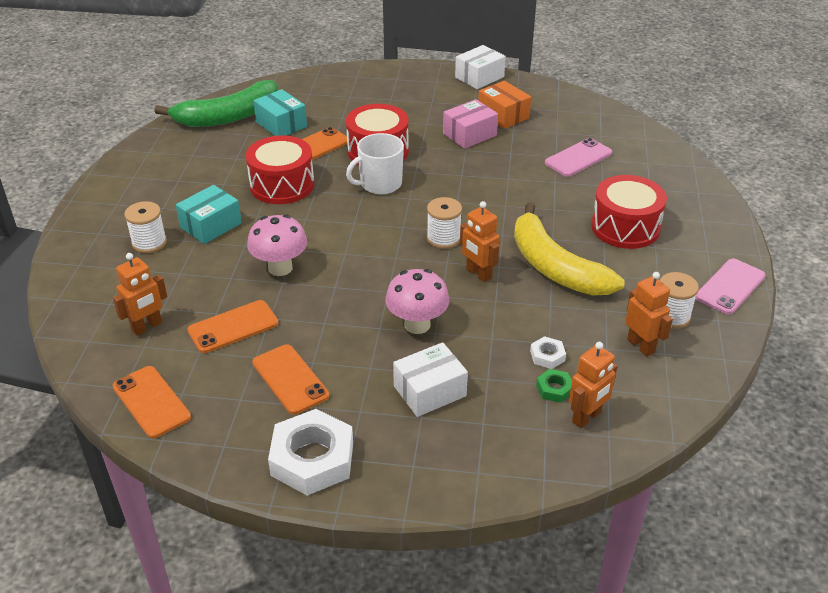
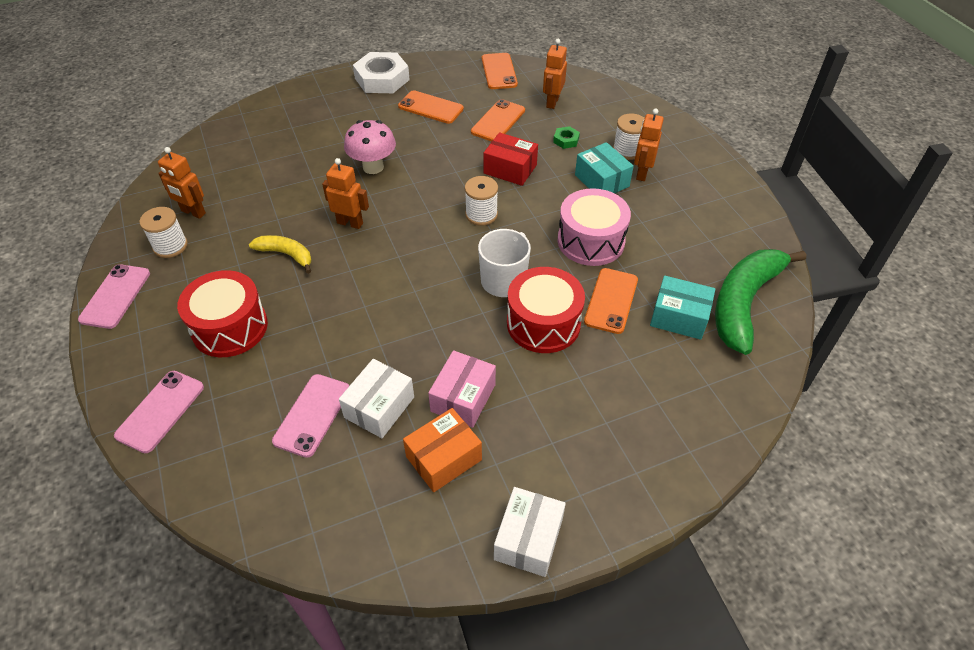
camera: 150 degrees right, 10 degrees up
(151, 402) = (499, 71): orange phone -> orange phone turned 60 degrees clockwise
(211, 225) = (601, 181): turquoise box -> turquoise box turned 45 degrees counterclockwise
(280, 268) = (510, 169): pink mushroom -> red box
(282, 185) = (591, 241): red drum -> pink drum
(430, 391) = (336, 131): white box -> white box (379, 407)
(443, 238) = (400, 244): white spool -> white spool (481, 214)
(503, 115) = (443, 458): orange box -> orange box turned 60 degrees counterclockwise
(547, 356) = (265, 180): white nut -> none
(554, 267) = (286, 255): yellow banana -> yellow banana, size x0.52
(554, 389) = (251, 161): green nut -> green nut (566, 140)
(587, 417) = (223, 152): orange robot -> orange robot (641, 173)
(690, 193) = (160, 411): none -> pink phone

